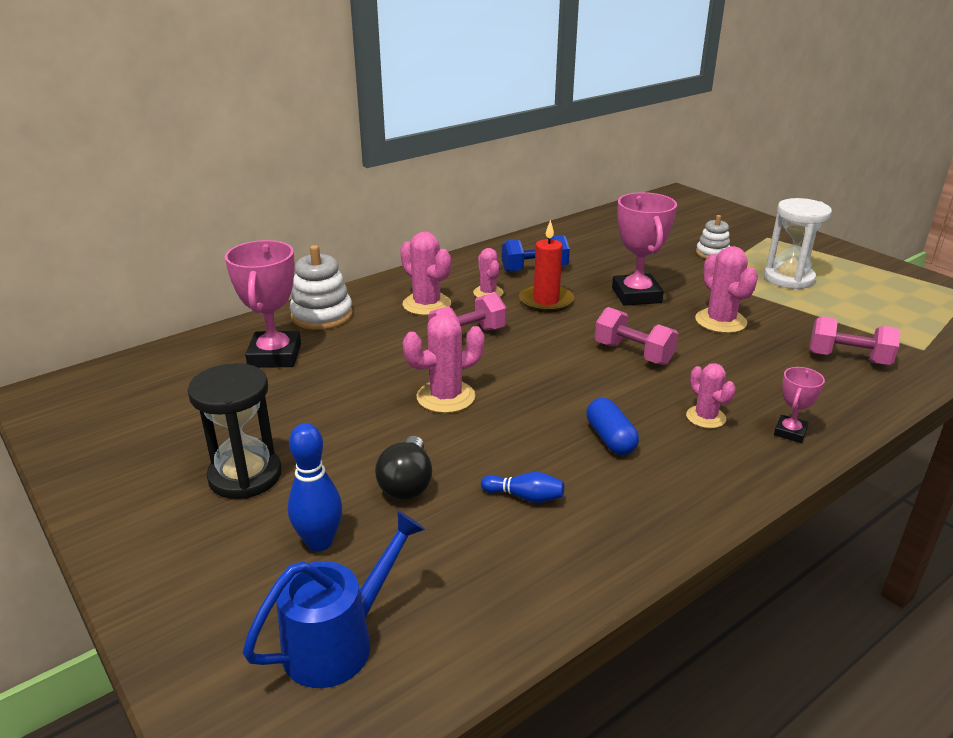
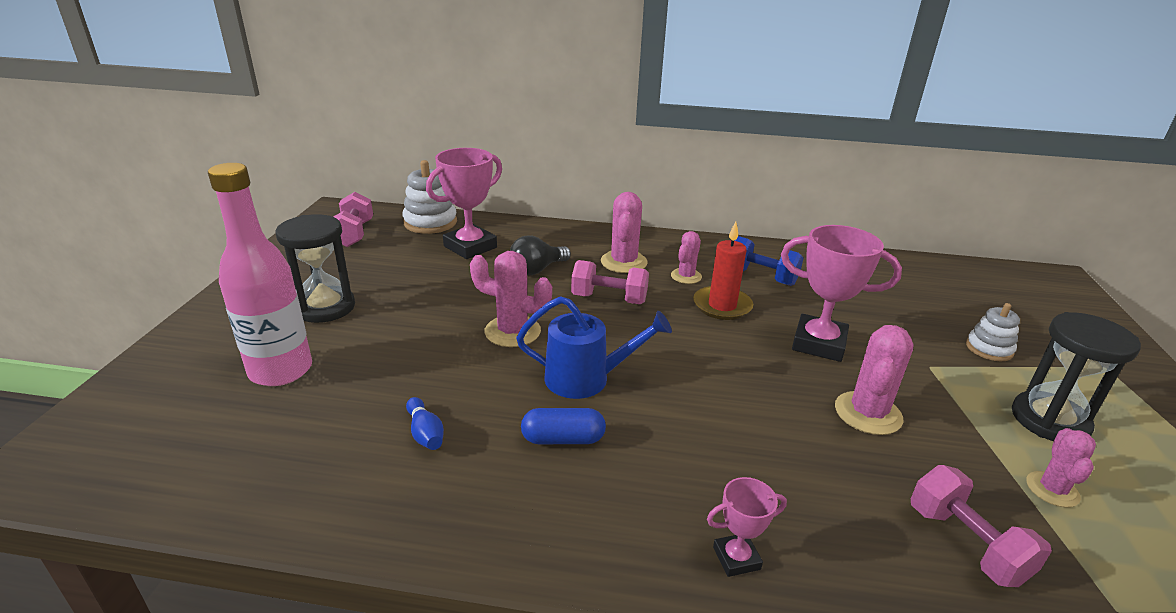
camera: 45 degrees right, 0 degrees up
(319, 542) = (281, 370): blue bowling pin -> pink bottle
(322, 315) = (543, 236): white stacking toy -> white stacking toy (430, 222)
(339, 641) = (181, 433): blue watering can -> blue watering can (587, 379)
(407, 483) = (383, 371): black light bulb -> black light bulb (537, 270)
(610, 438) = (563, 439): blue capsule -> blue capsule turned 60 degrees clockwise
(633, 353) = (717, 388): pink dumbbell -> pink dumbbell (353, 234)
(636, 295) = (819, 343): pink trophy -> pink trophy turned 75 degrees clockwise
(705, 417) = (677, 482): pink cactus -> pink cactus (1052, 489)
(788, 278) = (1049, 420): white hourglass -> black hourglass

